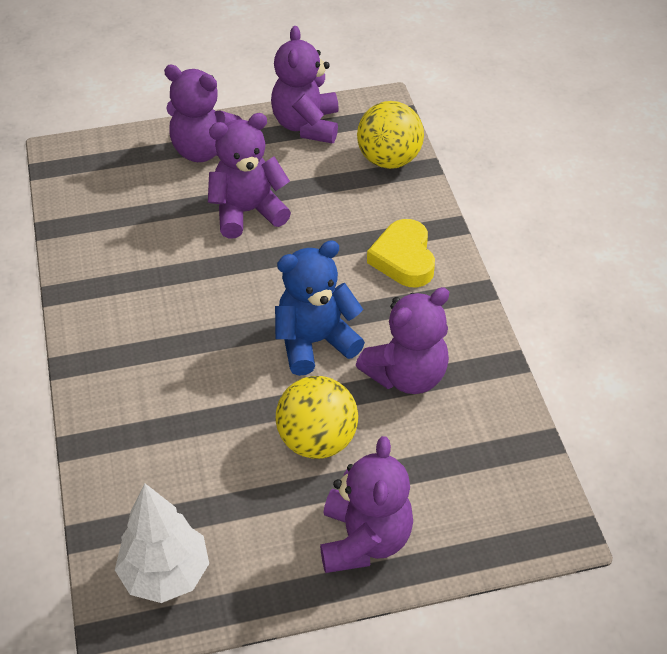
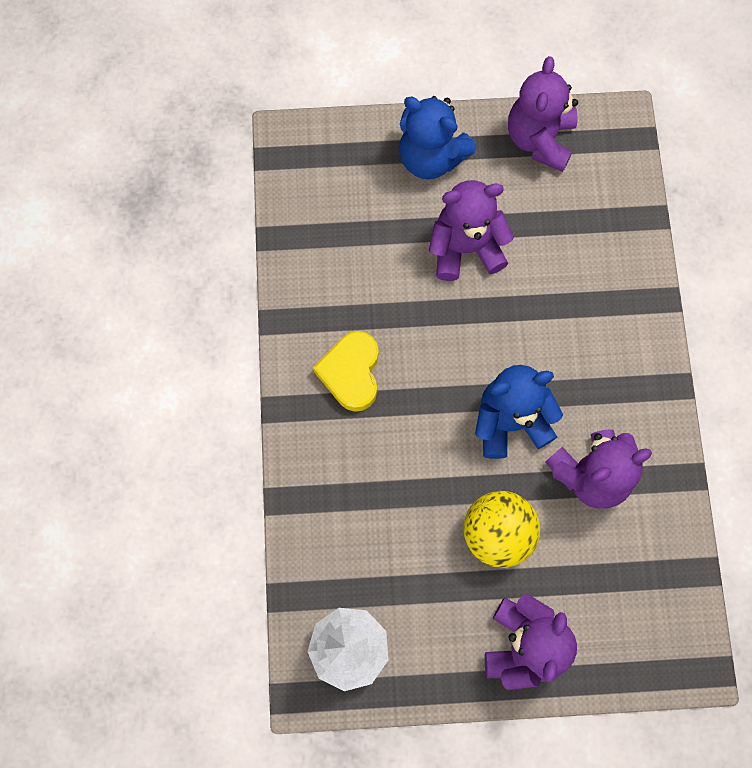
camera: 10 degrees right, 25 degrees up
(204, 150) = (431, 158): purple teddy bear -> blue teddy bear
(389, 160) = (617, 201): yellow ball -> none
(404, 259) = (611, 334): yellow heart -> yellow heart (351, 373)

